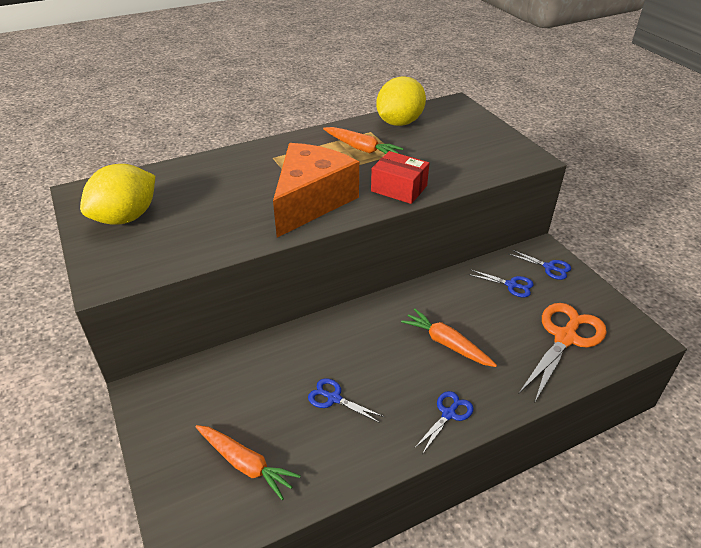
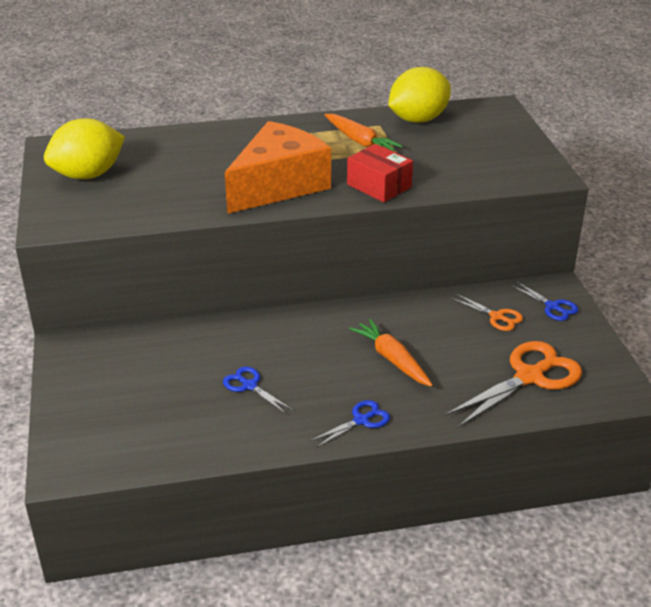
camera: 15 degrees right, 5 degrees down
(245, 464) = (140, 422): orange carrot -> none
(511, 285) = (496, 317): blue scissors -> orange scissors

